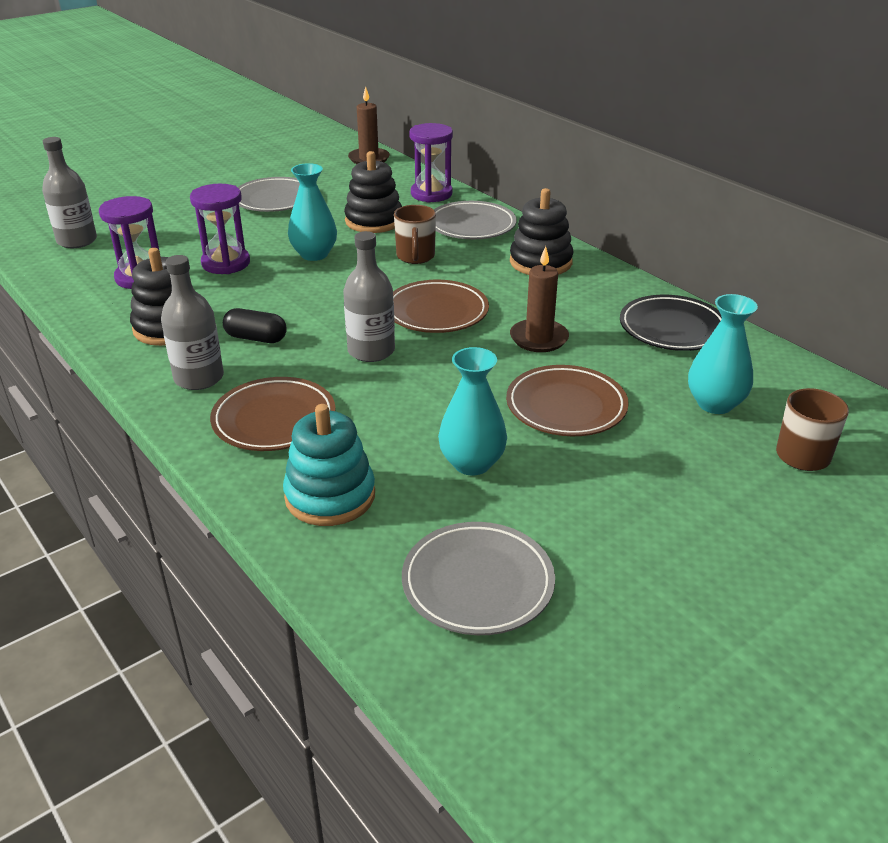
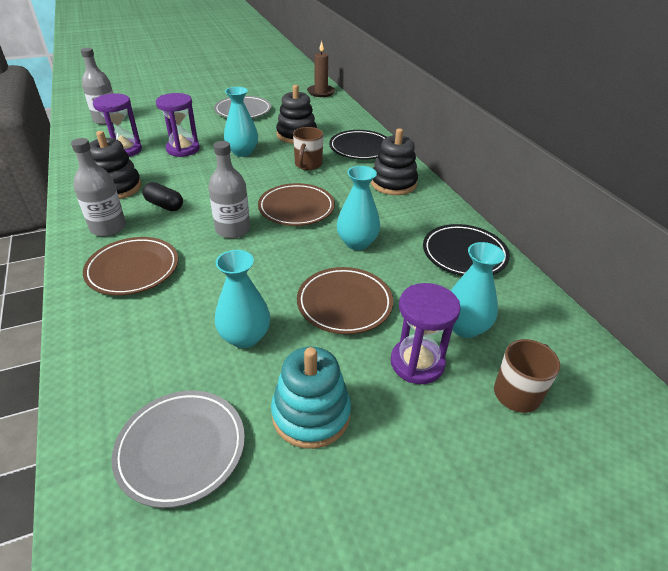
camera: 15 degrees right, 5 degrees up
(330, 496) = (127, 341): turquoise stacking toy -> turquoise stacking toy (311, 414)
(431, 194) = (347, 122): purple hourglass -> purple hourglass (417, 363)
(471, 226) = (360, 148): grey plate -> black plate
(539, 338) = (357, 243): brown candle -> turquoise vase

